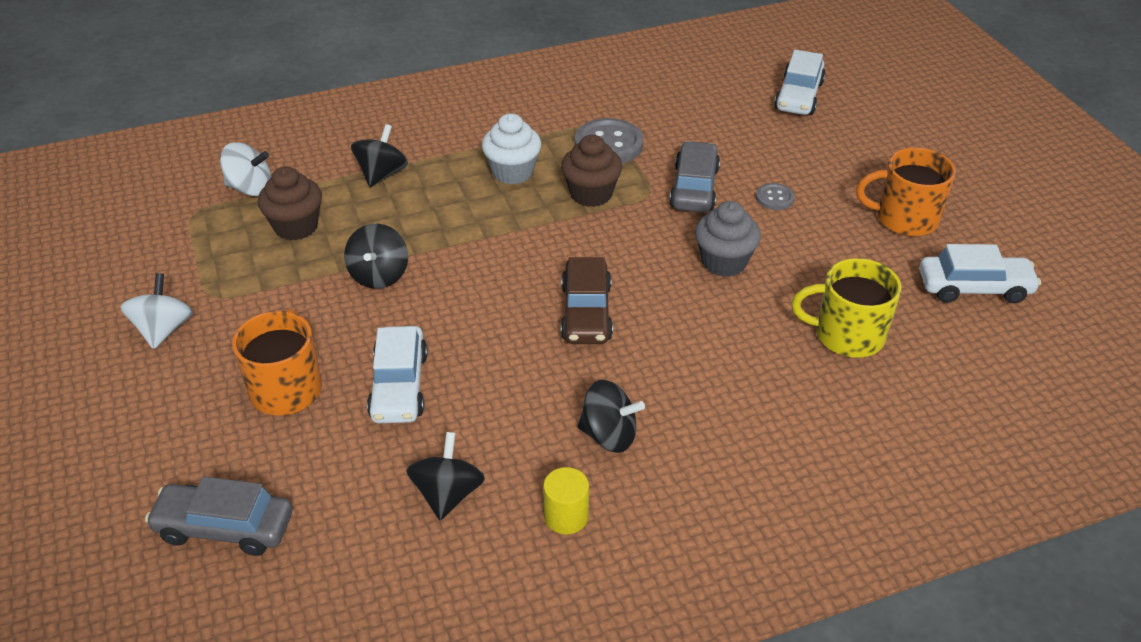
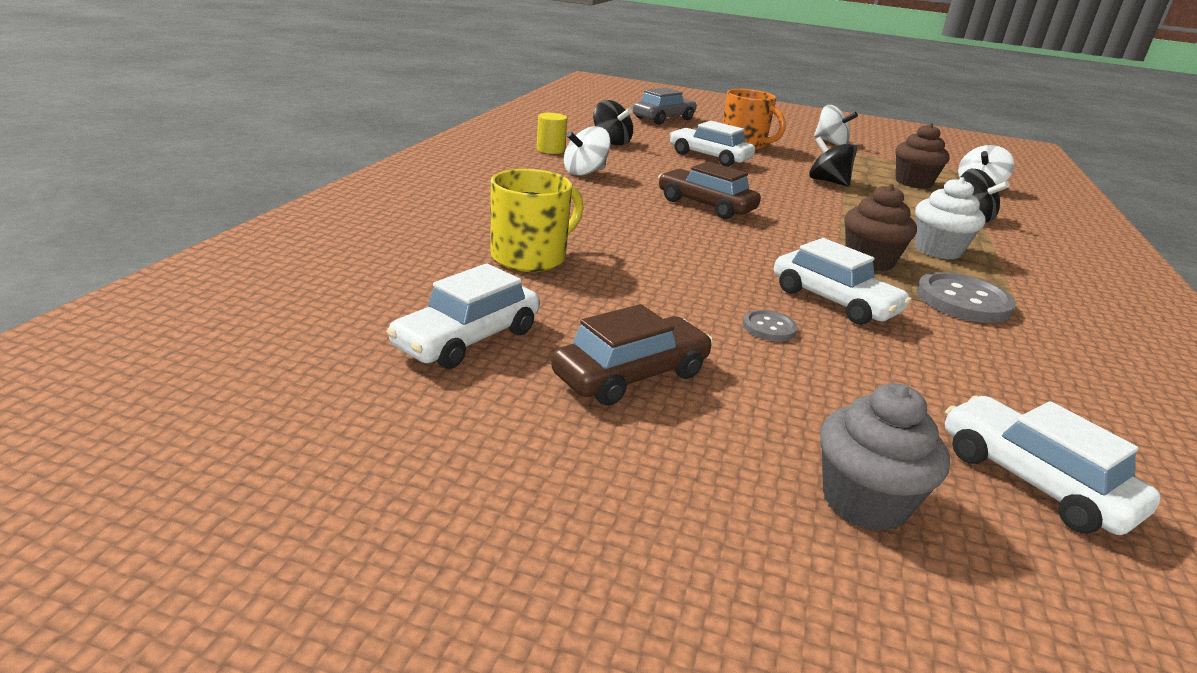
camera: 125 degrees right, 15 degrees down
(609, 435) = (585, 172): black spinning top -> white spinning top
(694, 188) = (834, 301): grey car -> white car
(724, 262) = (696, 262): grey cupcake -> grey cupcake (864, 502)
(905, 218) = (631, 375): orange mug -> brown car

